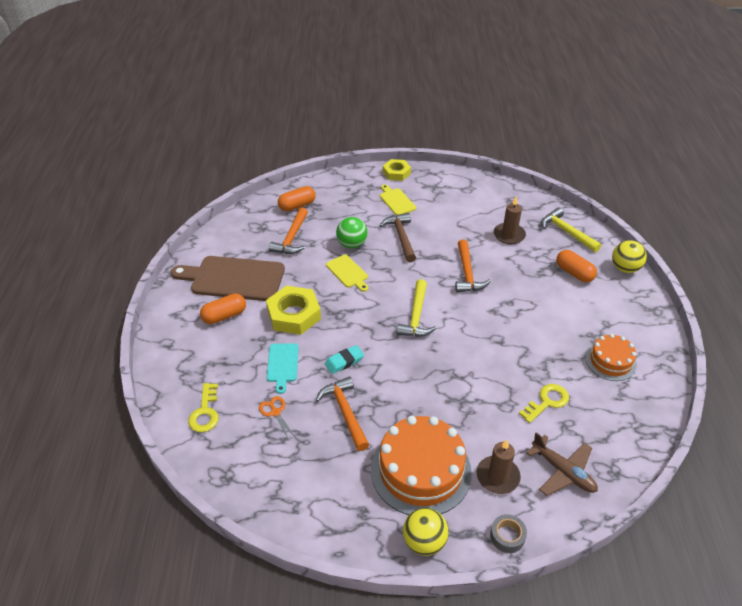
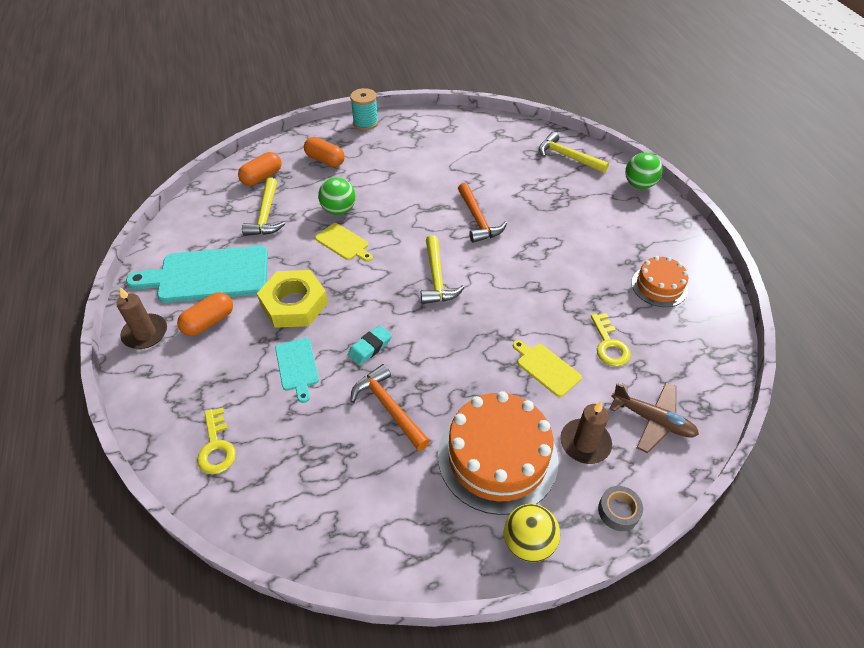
camera: 15 degrees left, 5 degrees up
(233, 279) = (208, 275): brown cutting board -> turquoise cutting board
(275, 412) = (305, 427): orange scissors -> none
(292, 238) = (266, 215): orange hammer -> yellow hammer
(396, 173) = (365, 123): yellow nut -> turquoise spool
(396, 201) = (375, 153): yellow cutting board -> yellow cutting board (546, 368)
(401, 237) = (392, 192): brown hammer -> none
(509, 235) = (509, 170): brown candle -> brown candle (145, 333)
(547, 402) = (609, 345): yellow key -> yellow key turned 135 degrees clockwise
(574, 273) = (590, 199): orange capsule -> orange capsule (325, 160)
(625, 268) = (639, 184): yellow ball -> green ball

